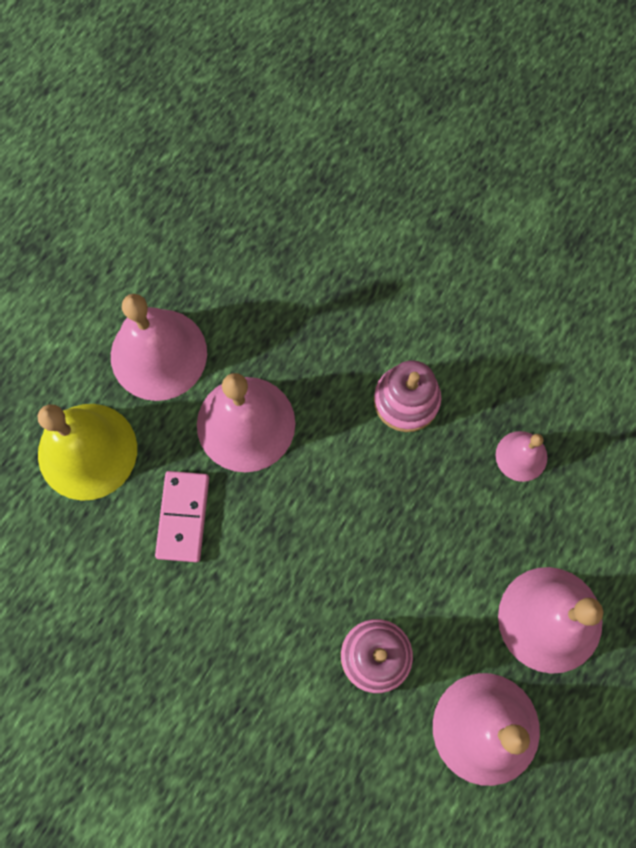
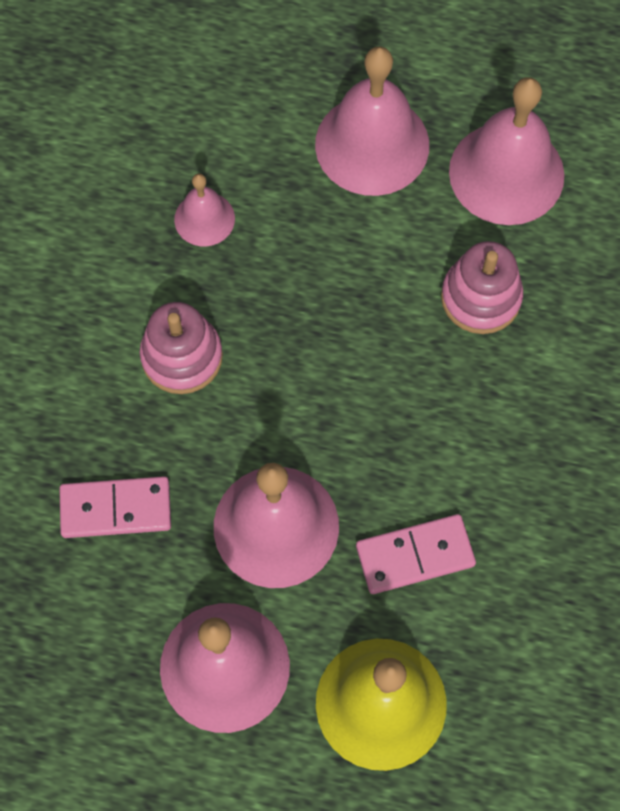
camera: 110 degrees left, 5 degrees down
(302, 317) = (116, 509): none -> pink domino

